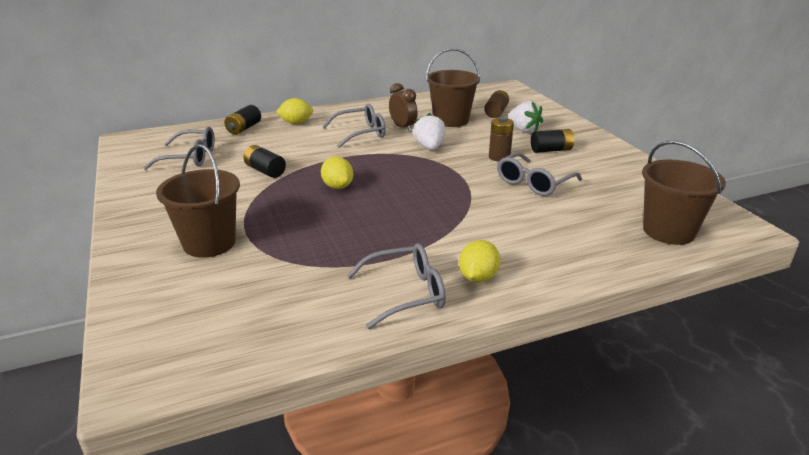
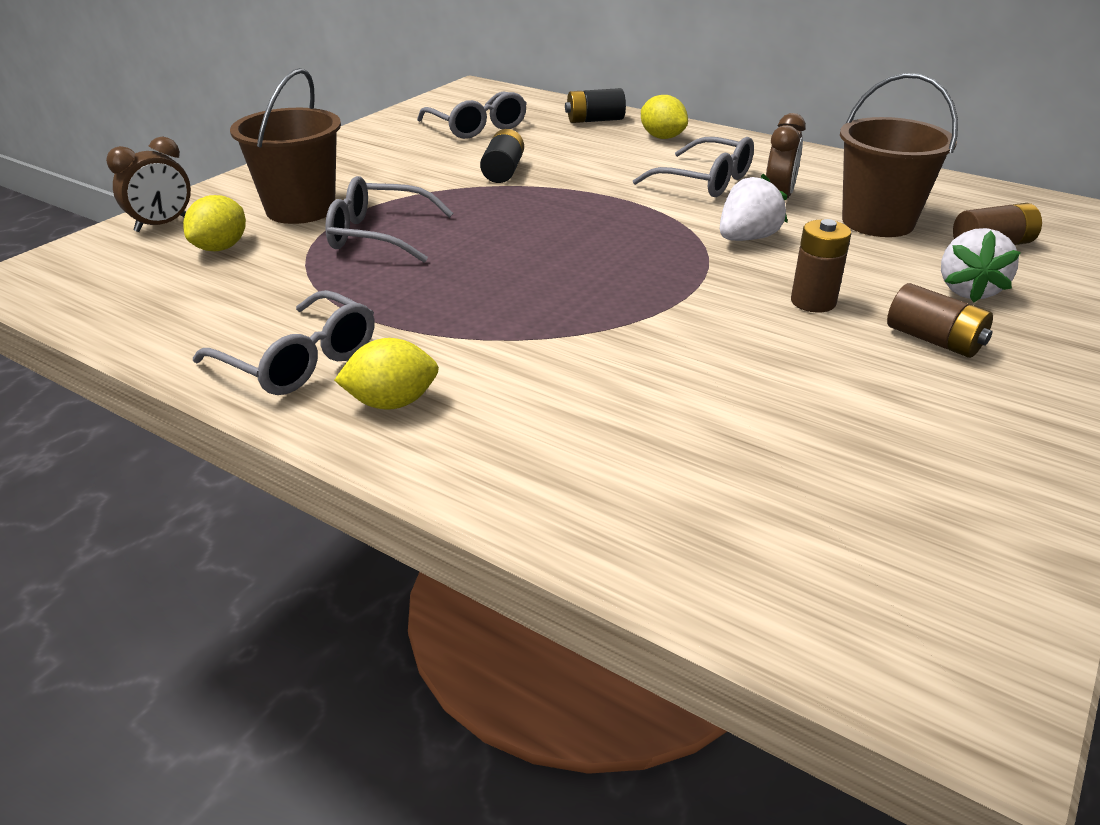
camera: 55 degrees right, 5 degrees up
(143, 300) = (162, 225): none -> brown clock
(337, 186) = (524, 223): yellow lemon -> yellow lemon (221, 248)
(534, 183) = (768, 361): grey glasses -> grey glasses (379, 235)
(551, 150) = (934, 340): black battery -> brown battery
(668, 231) = (792, 571): brown bucket -> none

